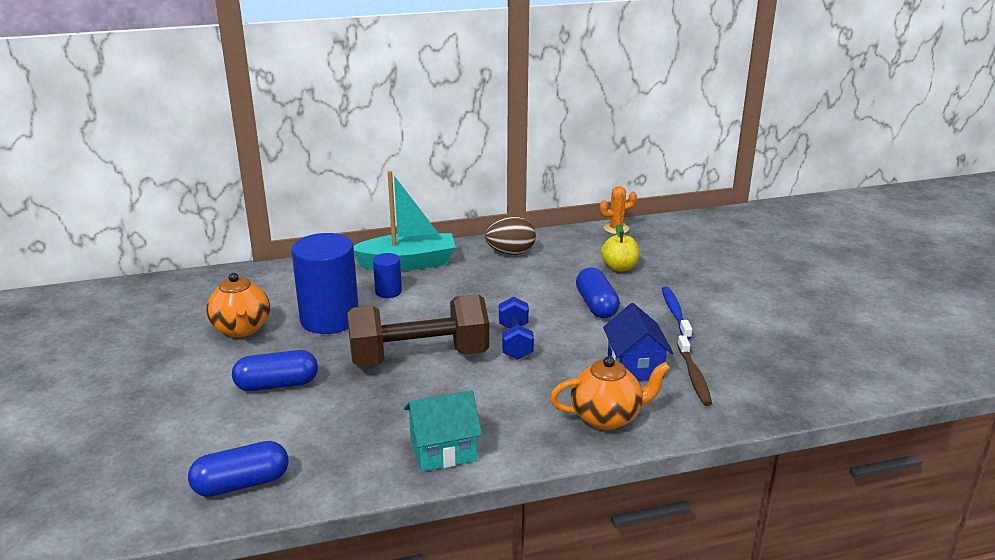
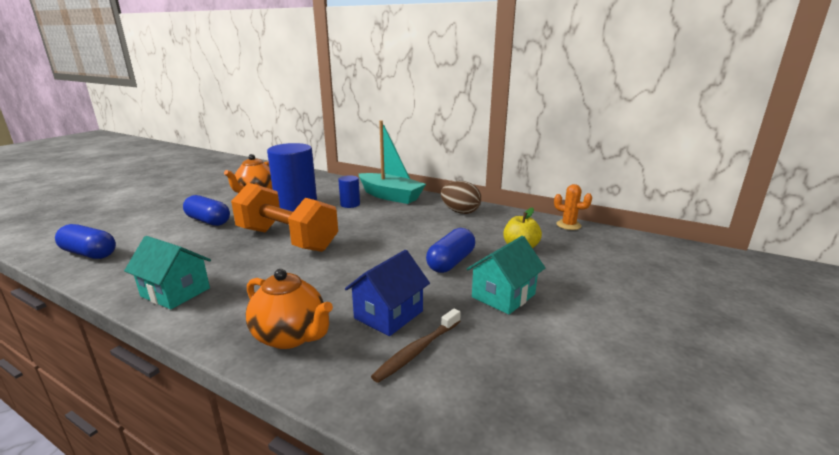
camera: 45 degrees right, 5 degrees down
(419, 357) = (287, 239): brown dumbbell -> orange dumbbell
(515, 341) = (351, 257): blue dumbbell -> none
(675, 313) = (503, 296): blue toothbrush -> turquoise house

